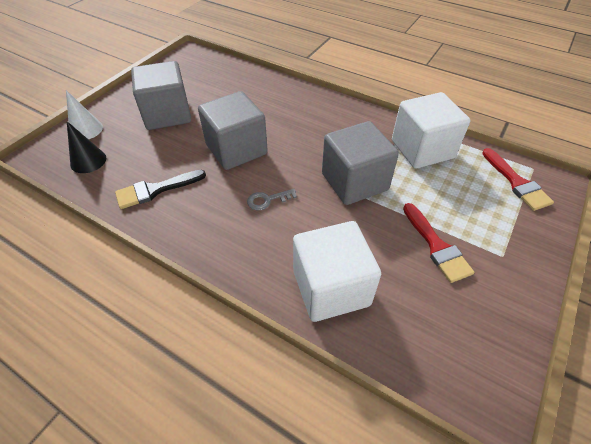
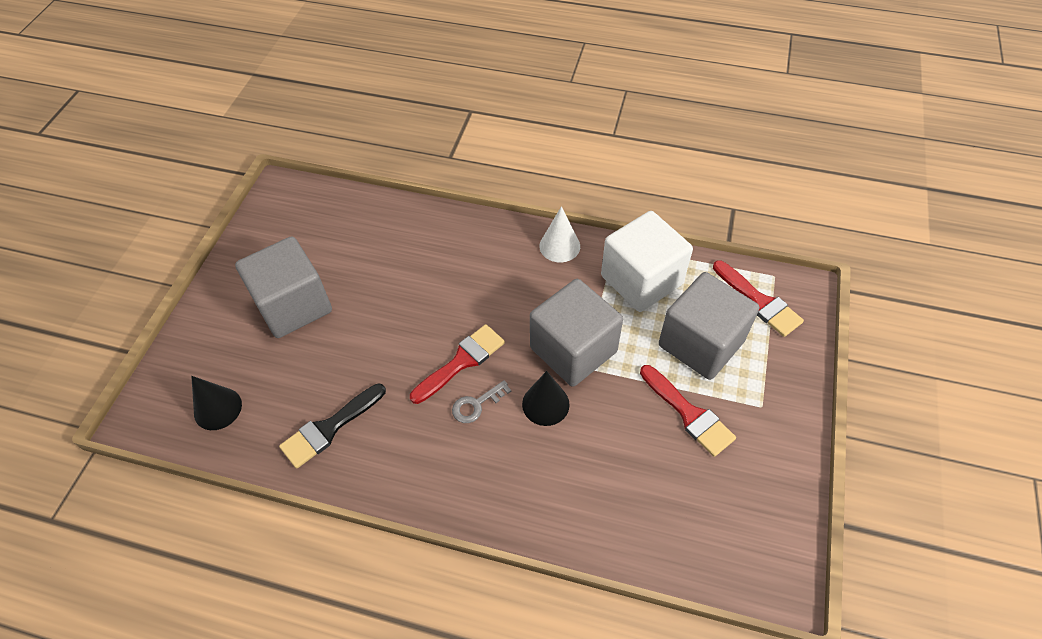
camera: 15 degrees left, 5 degrees up
(86, 130) = (189, 359): white cone -> white cone (559, 246)
(236, 149) = (410, 339): grey cube -> grey cube (701, 343)
(267, 171) = (461, 361): none -> red brush
(320, 212) = (545, 404): none -> black cone
(331, 288) = (588, 500): white cube -> none

